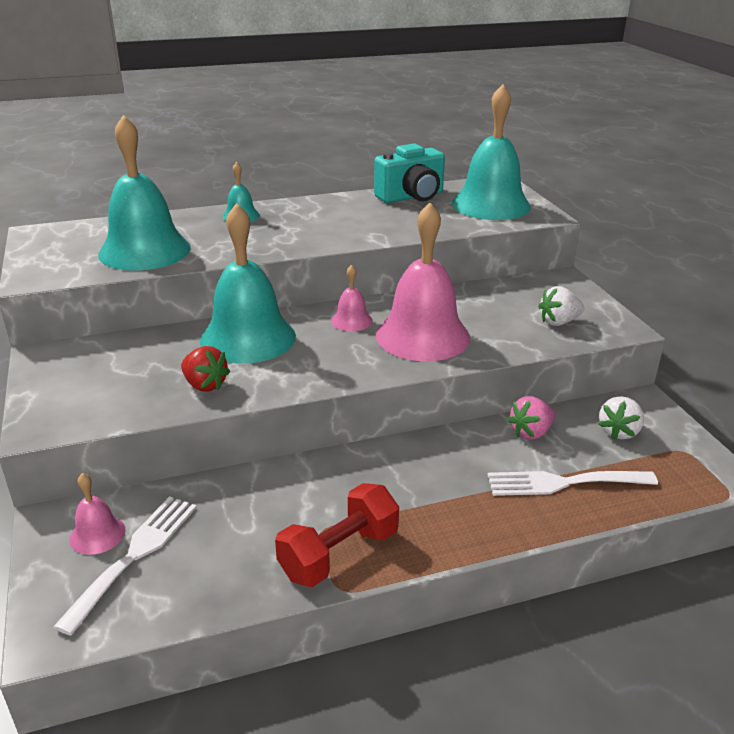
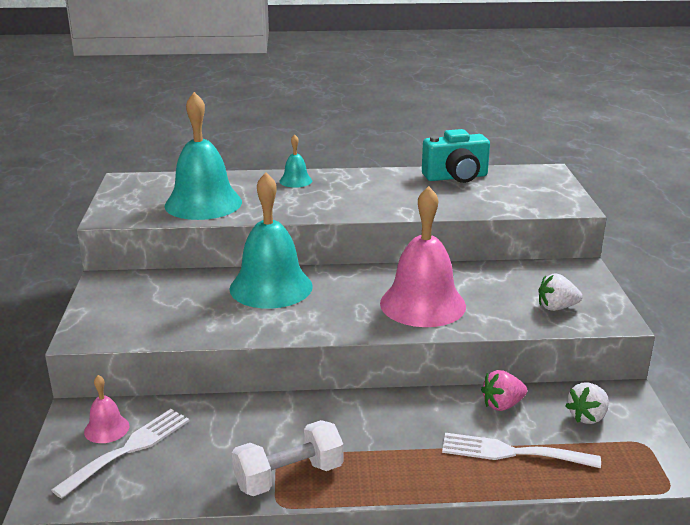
camera: 15 degrees right, 5 degrees down
(205, 385) = (220, 321): red strawberry -> none
(339, 554) = (289, 477): red dumbbell -> white dumbbell
(351, 321) = (365, 283): pink bell -> none
(491, 205) = (527, 191): turquoise bell -> none

